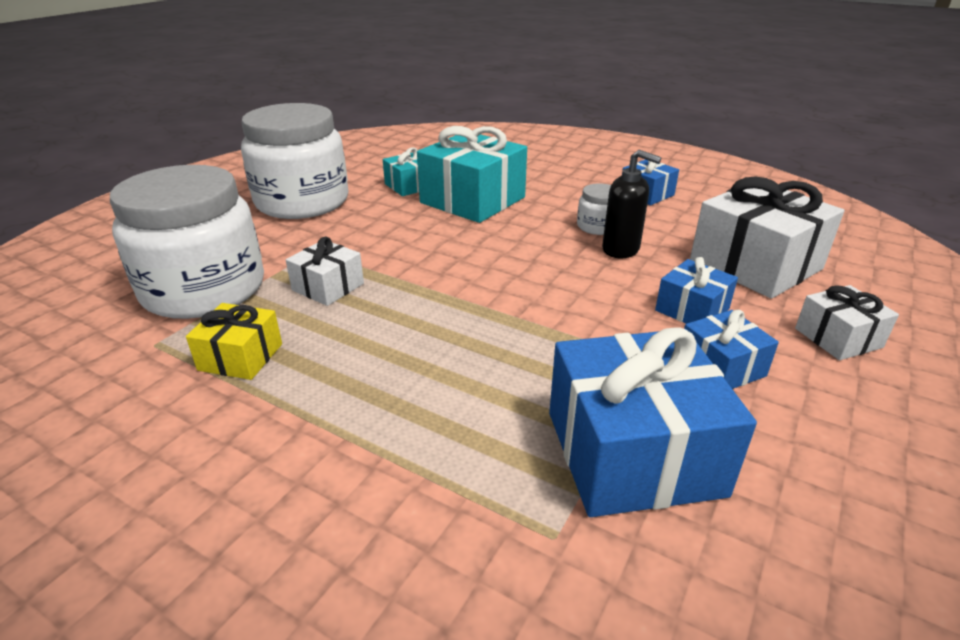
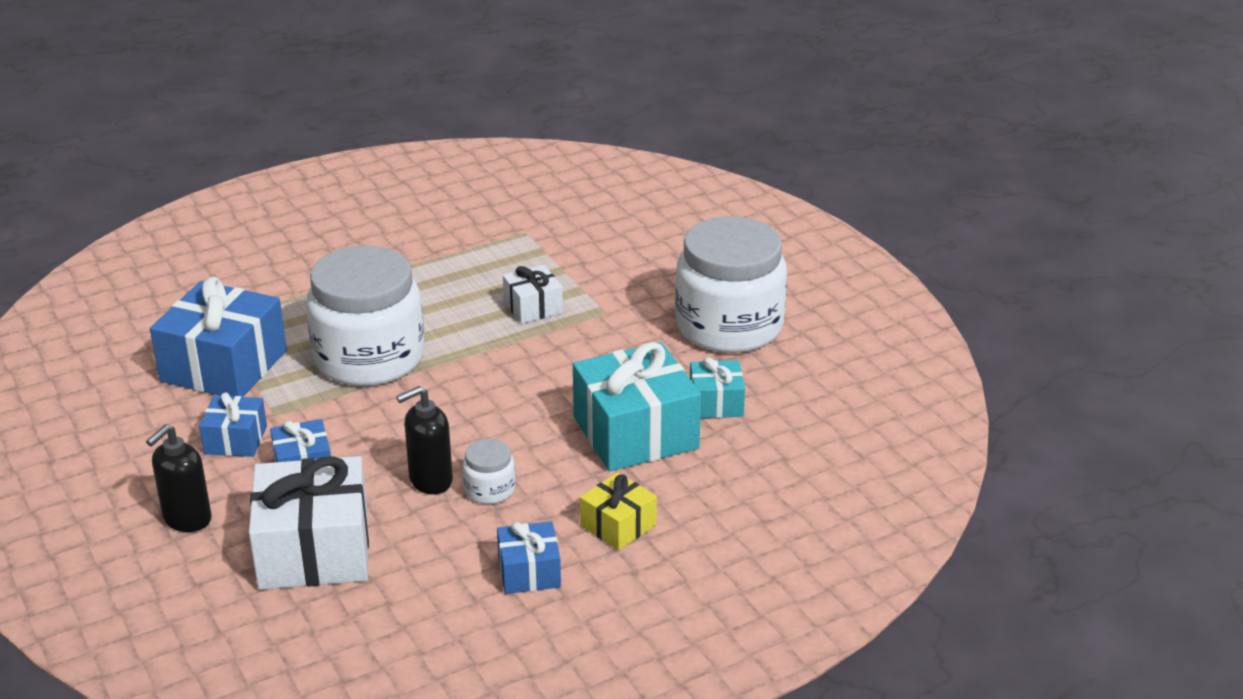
camera: 120 degrees right, 0 degrees up
(204, 290) = (585, 256): white jar -> white jar (369, 358)
(241, 357) = (474, 259): yellow gift -> yellow gift (618, 525)
(838, 338) = (187, 519): white gift -> black soap dispenser

